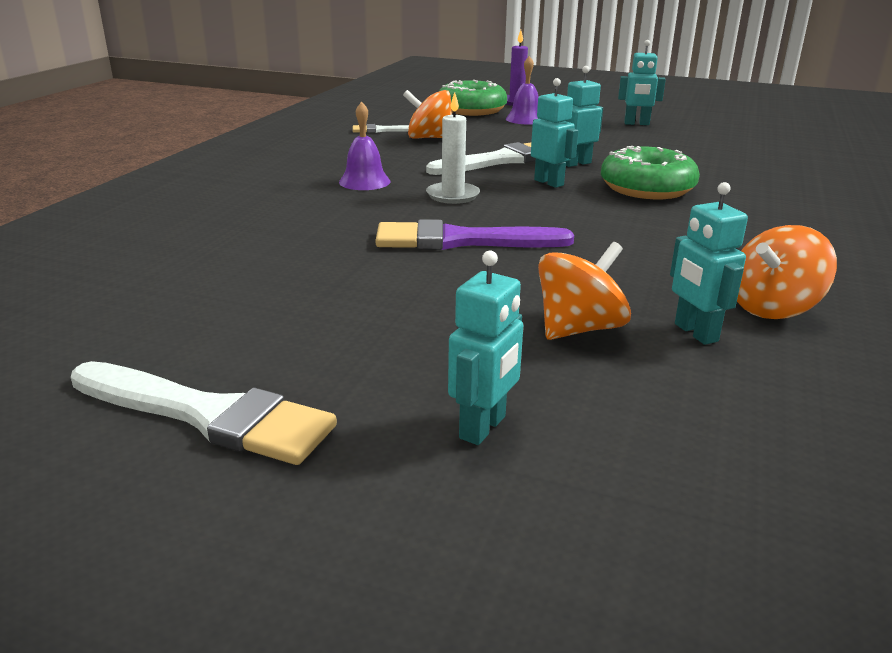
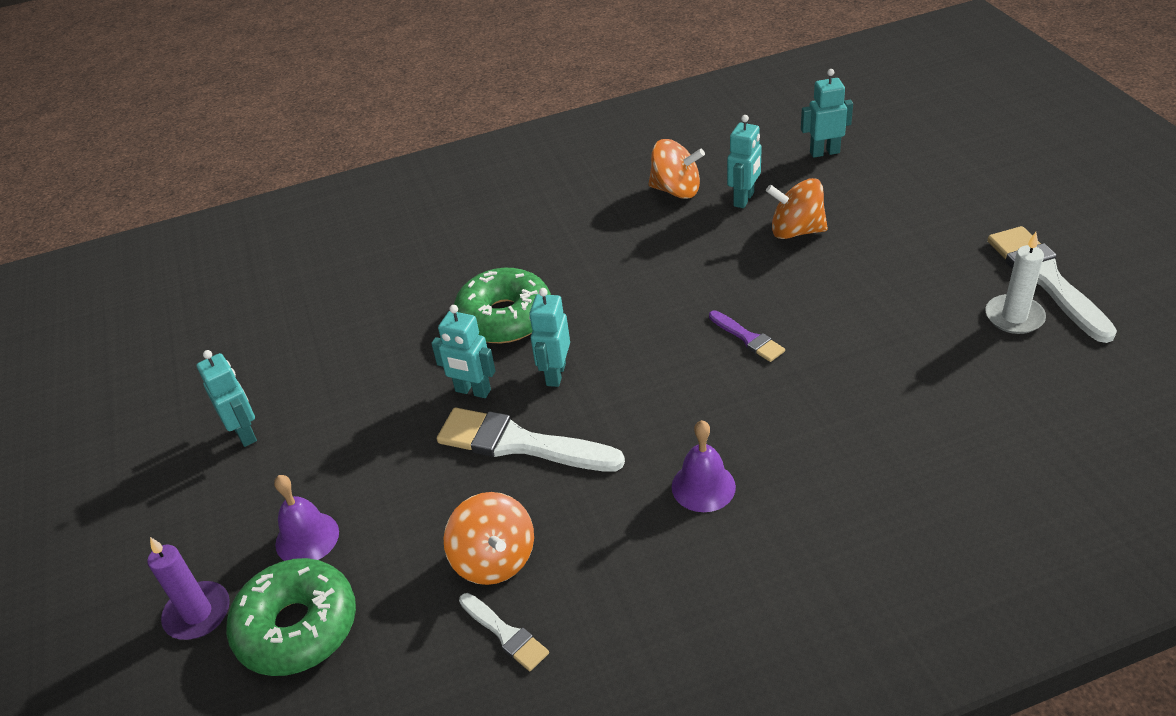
camera: 125 degrees left, 15 degrees up
(453, 195) = (663, 405): white candle -> white candle (1014, 317)
(461, 241) = (748, 338): purple brush -> purple brush, size x0.52
(483, 428) = (920, 210): turquoise robot -> turquoise robot (824, 152)

